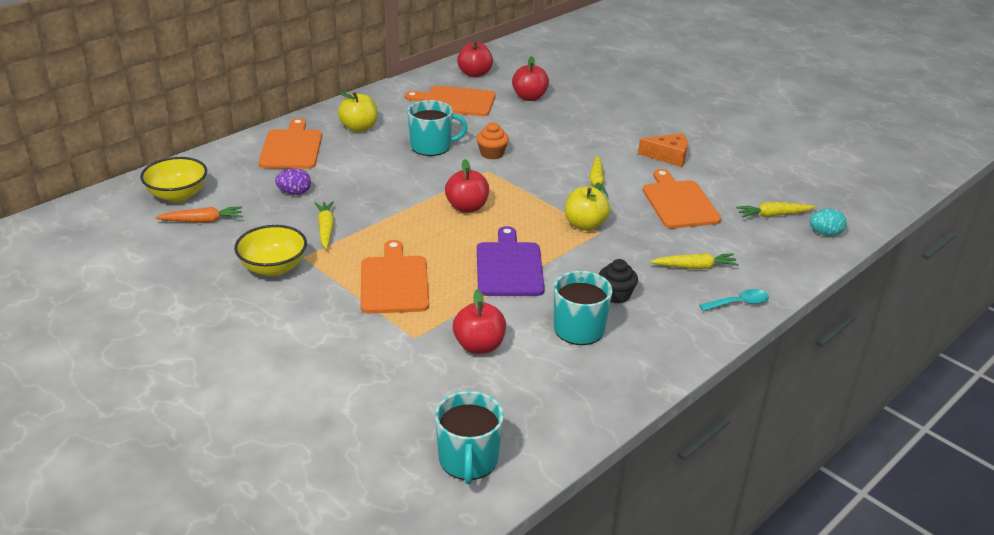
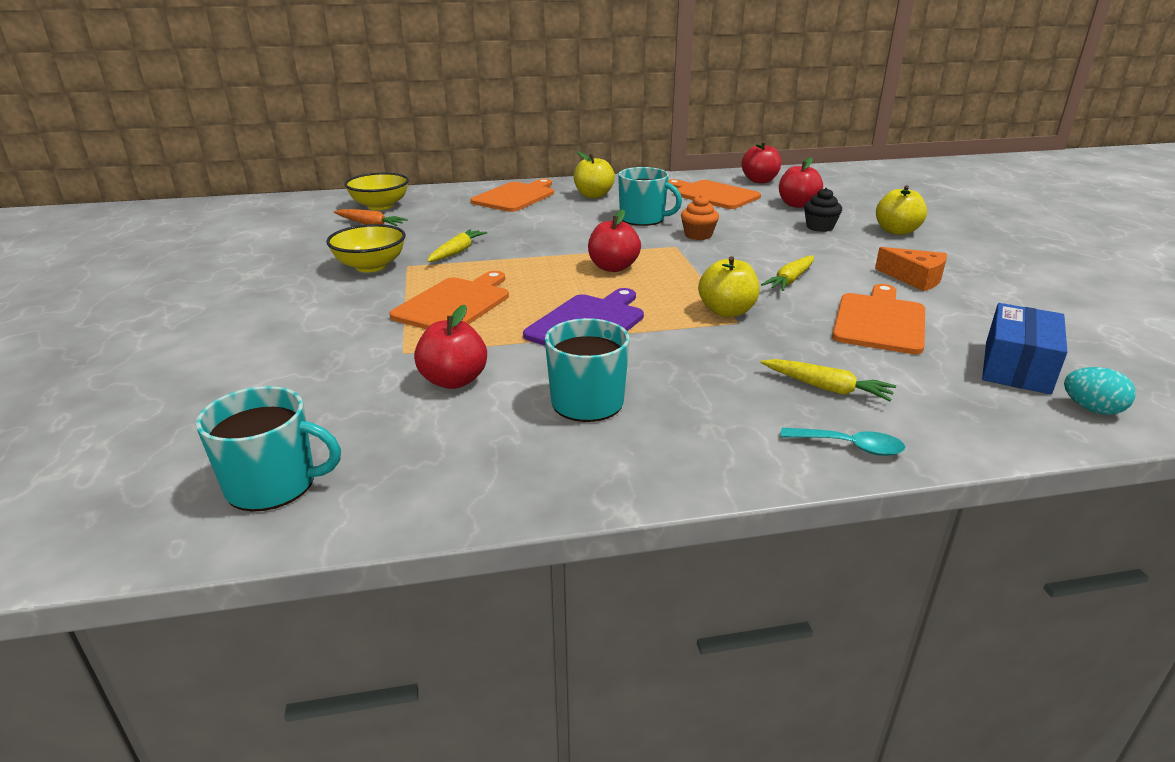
camera: 35 degrees right, 5 degrees down
(294, 193) = (471, 223): purple egg -> none
(468, 460) = (273, 485): turquoise mug -> turquoise mug turned 120 degrees counterclockwise
(616, 295) = (680, 384): black cupcake -> black cupcake (819, 227)
(620, 110) = (896, 231): none -> yellow apple
(773, 215) = (1016, 367): yellow carrot -> blue box

